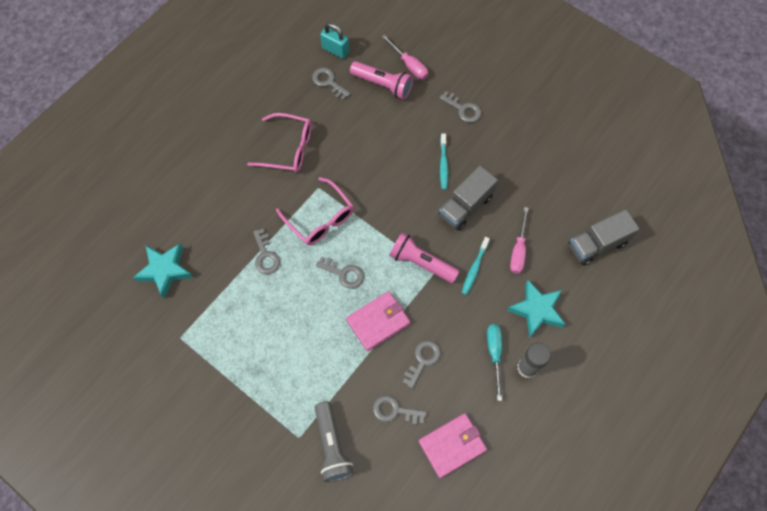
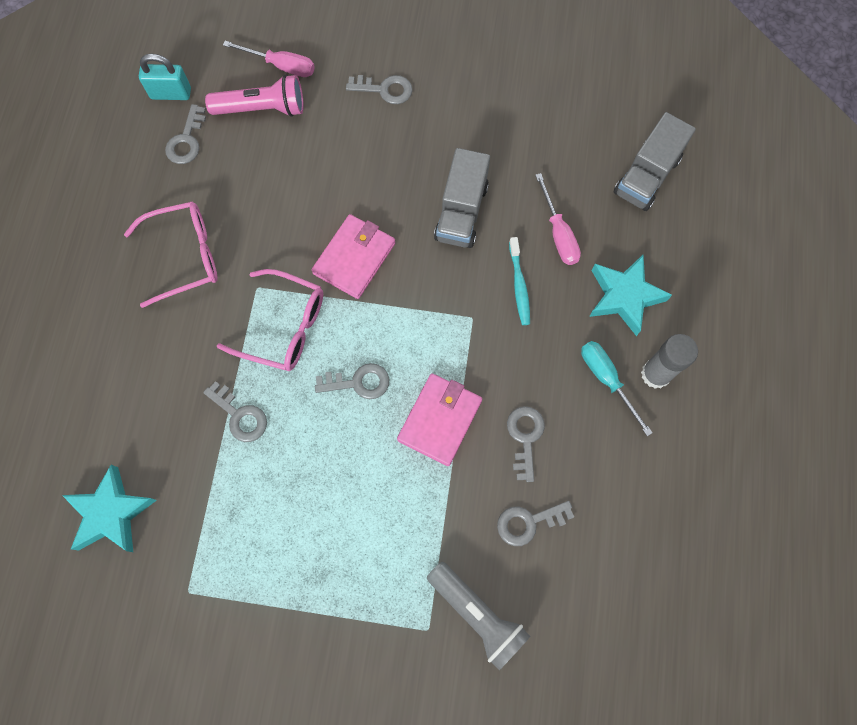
camera: 30 degrees left, 5 degrees up
(328, 82) = (186, 140): grey key -> grey key turned 90 degrees counterclockwise
(421, 263) = (449, 314): pink flashlight -> none
(443, 165) = (402, 173): turquoise toothbrush -> none
(452, 445) = (624, 524): pink wallet -> pink wallet (354, 258)

